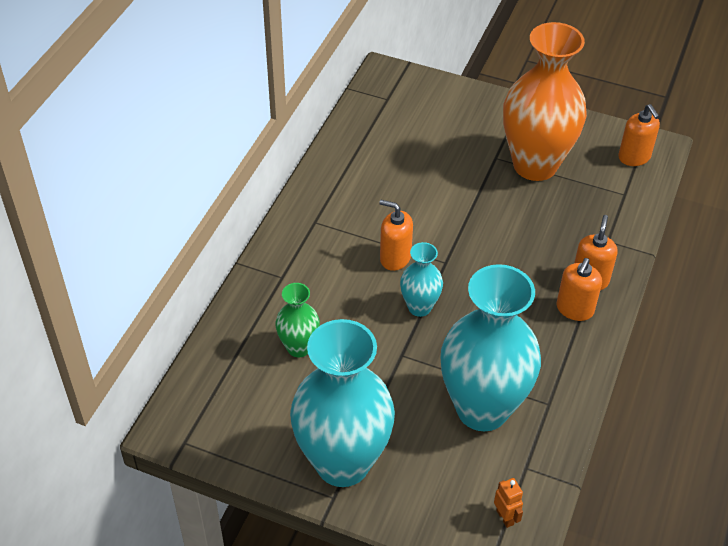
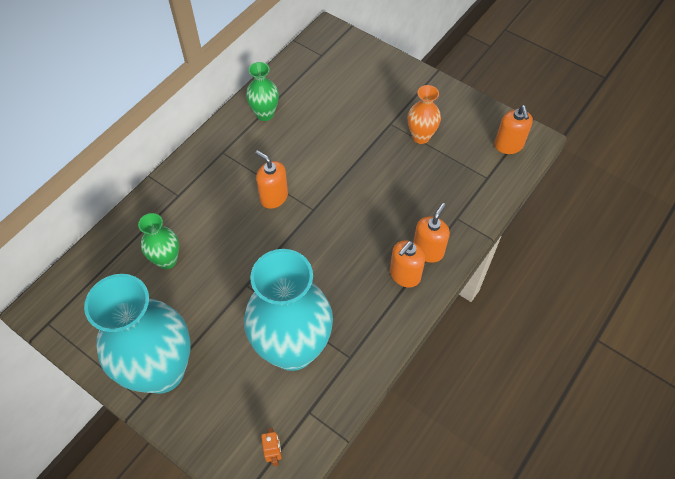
camera: 15 degrees right, 10 degrees up
(347, 172) = (265, 114): none -> green vase
(419, 307) = (276, 245): turquoise vase -> none
(535, 165) = (421, 136): orange vase -> orange vase, size x0.47

